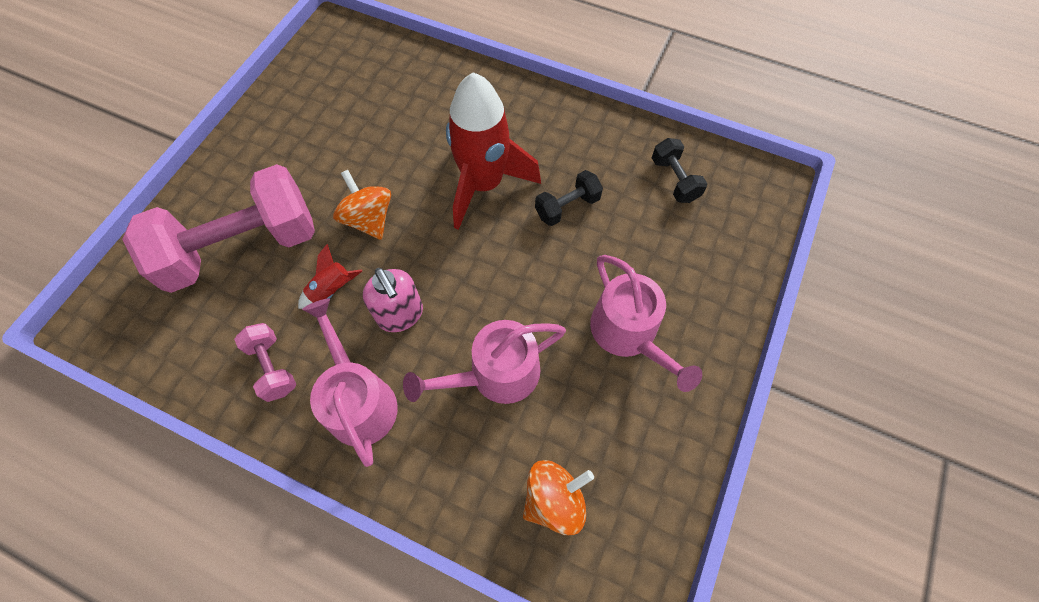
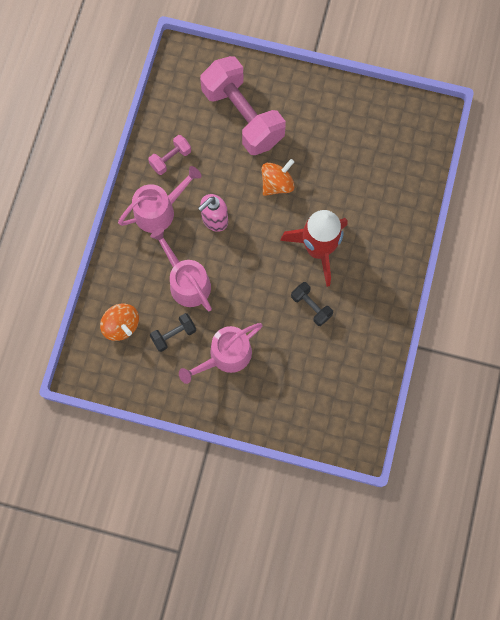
camera: 80 degrees right, 10 degrees up
(332, 290) = (223, 176): red rocket -> none
(674, 180) = (348, 376): black dumbbell -> black dumbbell (174, 335)

